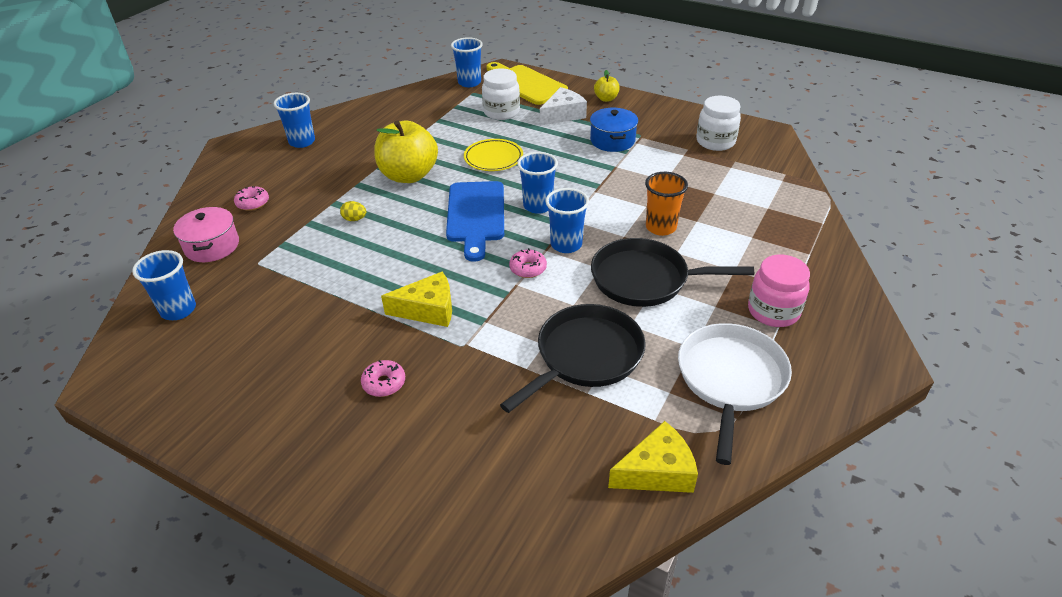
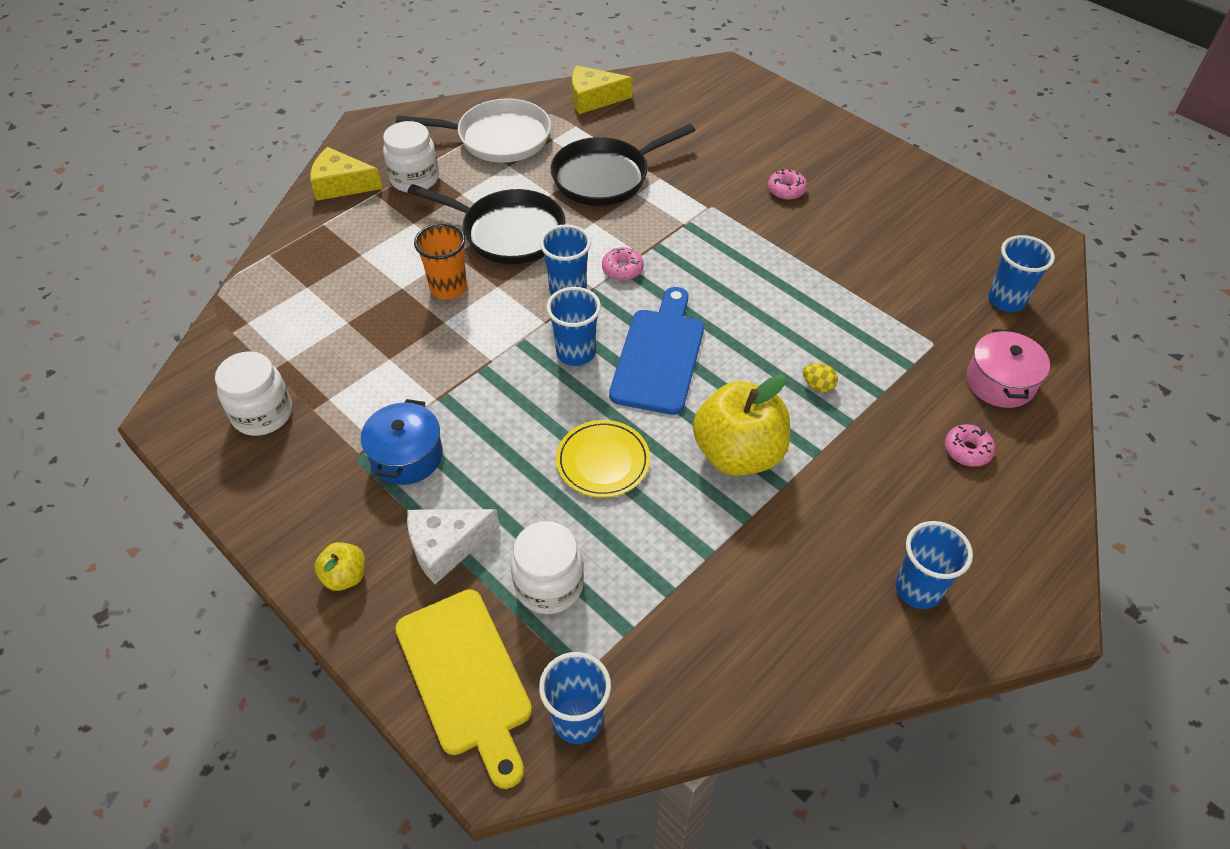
camera: 165 degrees left, 10 degrees up
(428, 309) = (738, 246): yellow cheese -> yellow cheese (341, 185)
(730, 380) = (498, 138): white pan -> white pan turned 120 degrees counterclockwise
(773, 311) = (414, 179): pink jar -> white jar

